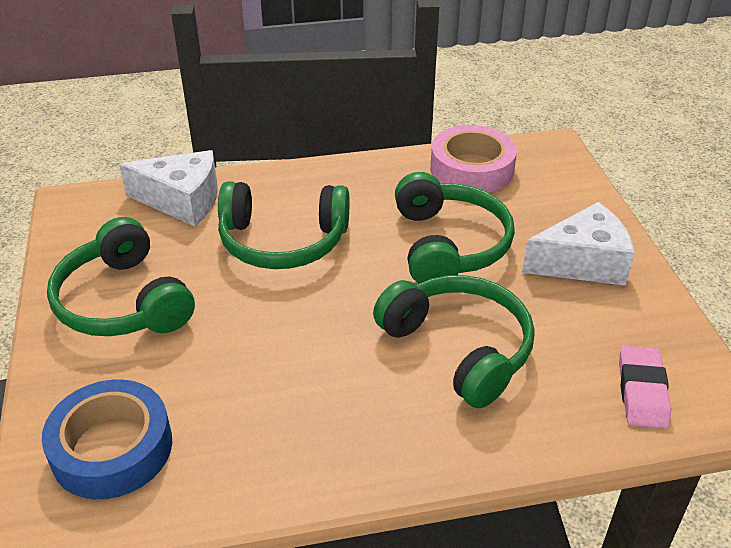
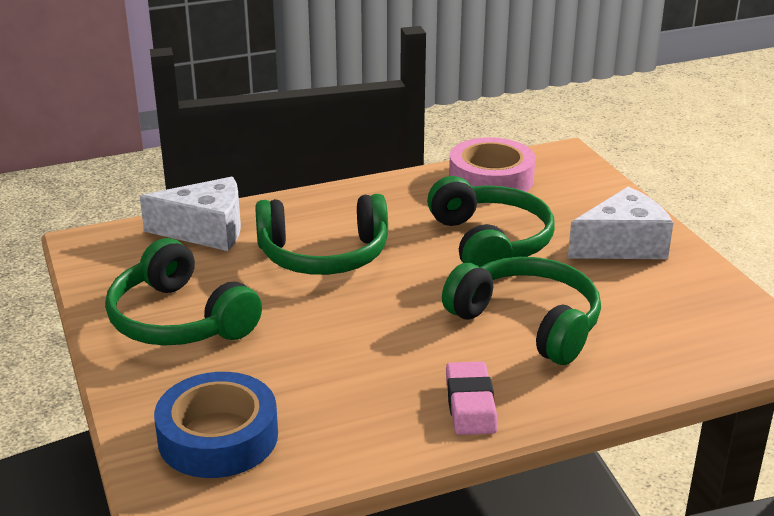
camera: 10 degrees left, 10 degrees down
(642, 391) = (707, 338): pink eraser -> pink eraser (470, 404)

